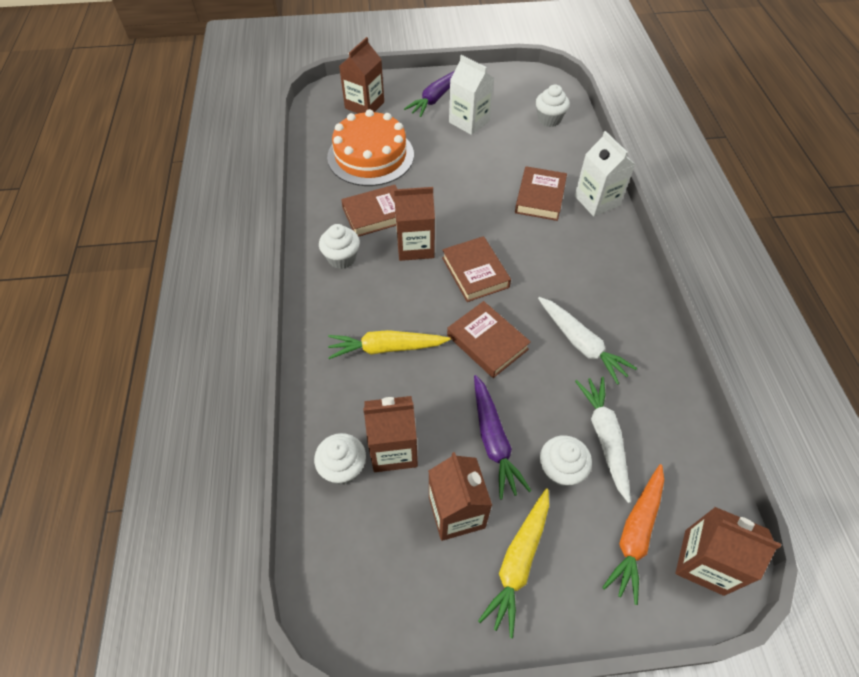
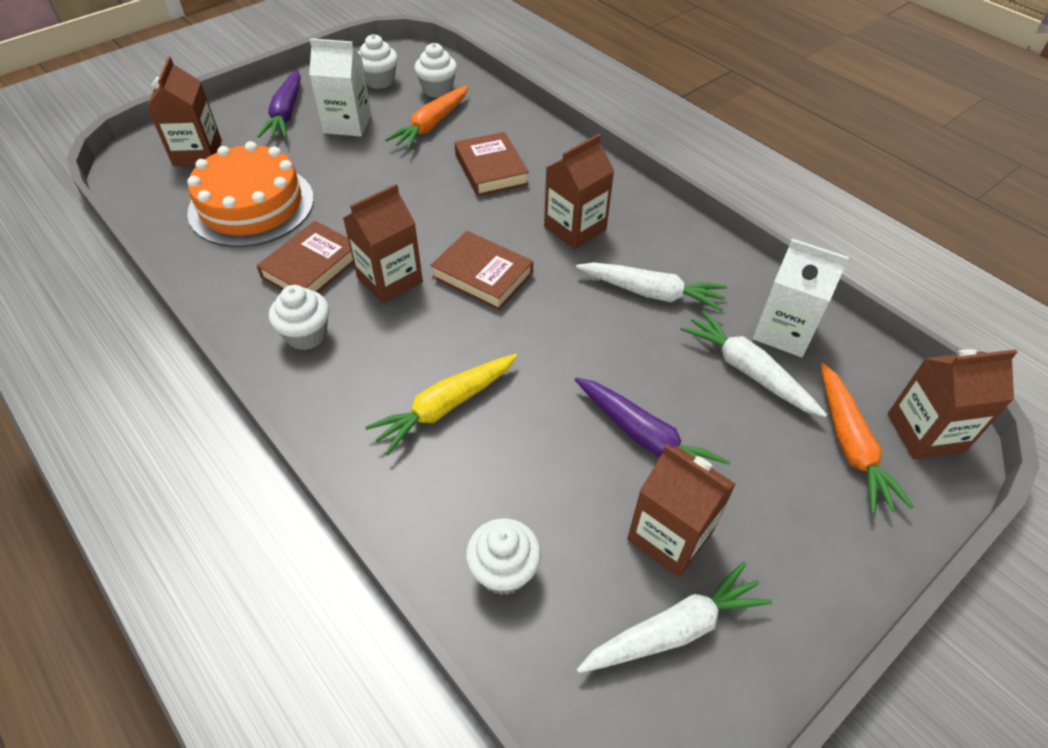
camera: 35 degrees left, 5 degrees down
(393, 449) = (545, 513): brown carton -> brown carton (575, 228)
(412, 569) = (674, 629): none -> white carrot
(487, 342) = (555, 340): brown book -> none
(518, 562) = (772, 545): yellow carrot -> none
(524, 146) = (431, 125): none -> orange carrot
(560, 470) = (734, 427): white cupcake -> white cupcake (380, 81)
(597, 201) = (552, 149): white carton -> white carton (783, 331)

